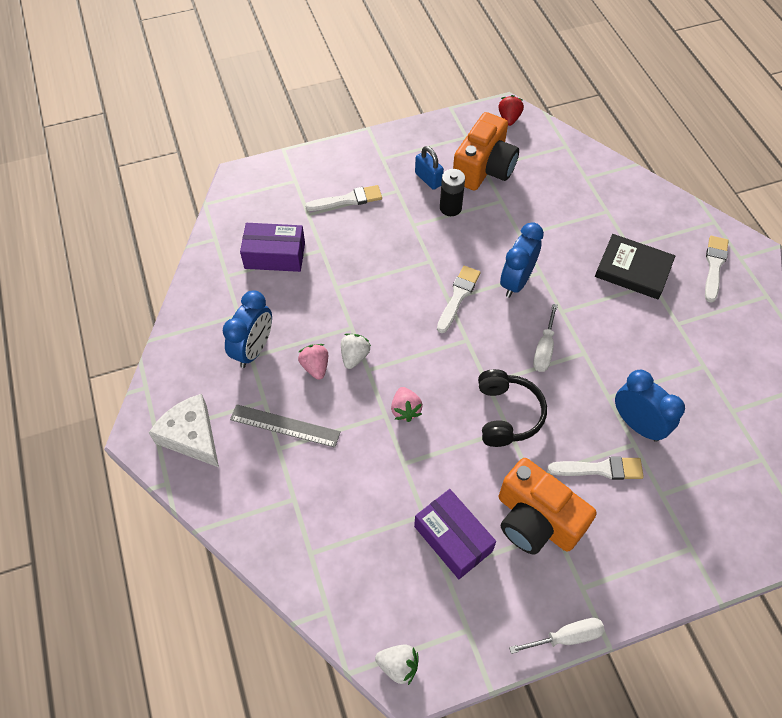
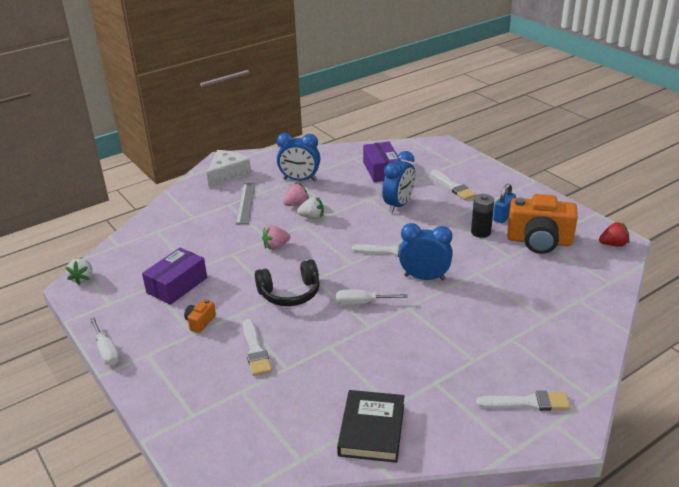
camera: 75 degrees right, 25 degrees down
(536, 520) = (200, 322): orange camera -> orange camera, size x0.43
(633, 270) = (483, 344): black book -> black book (372, 430)
(637, 424) = (307, 367): blue clock -> blue clock (398, 205)

